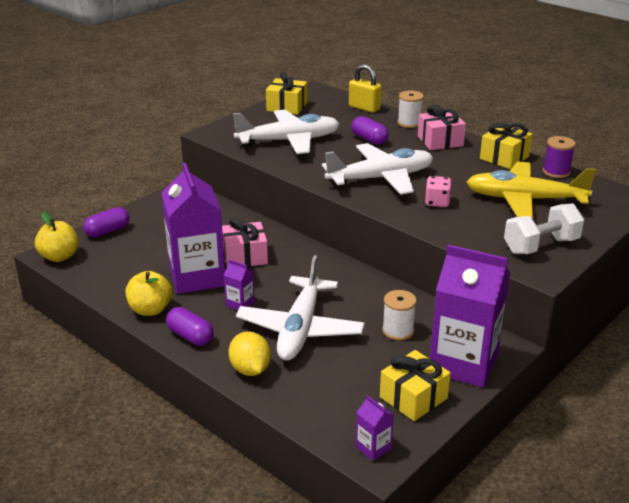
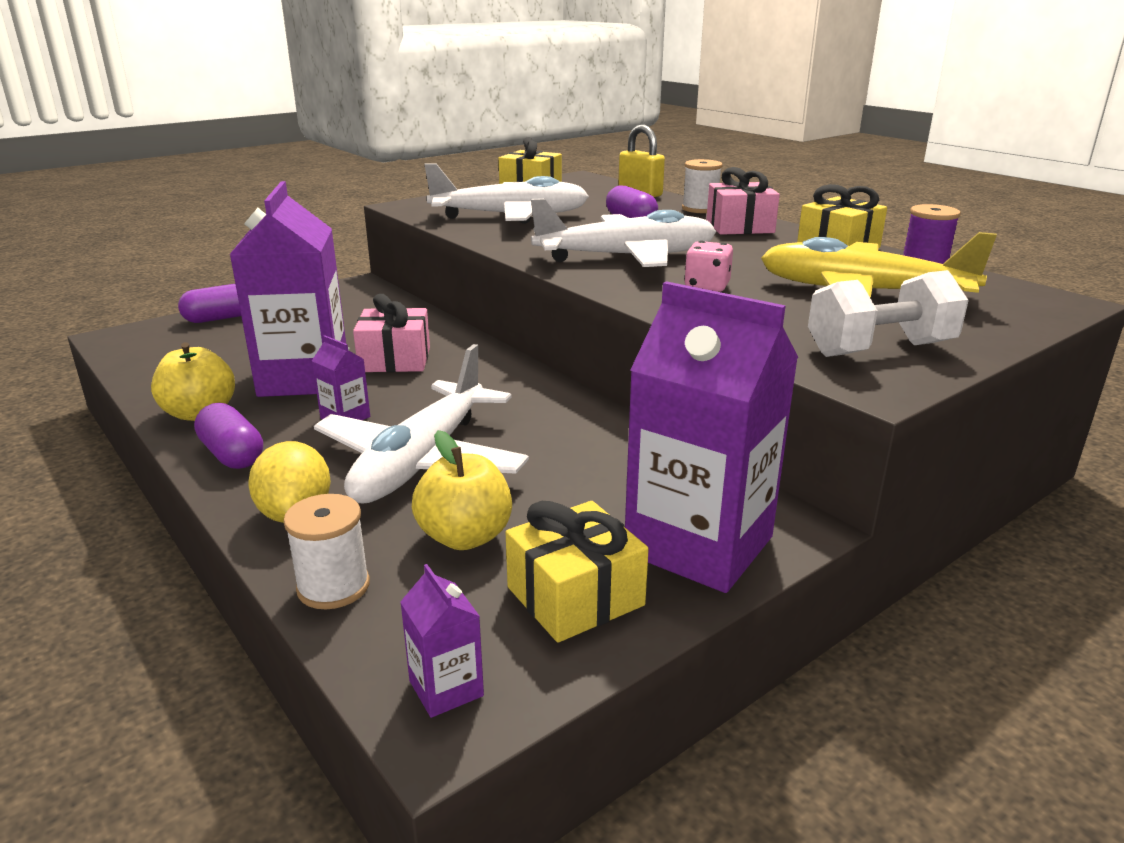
camera: 10 degrees right, 5 degrees down
(59, 256) = (127, 340): yellow apple -> yellow apple (465, 536)
(398, 331) = (593, 479): white spool -> white spool (333, 587)

